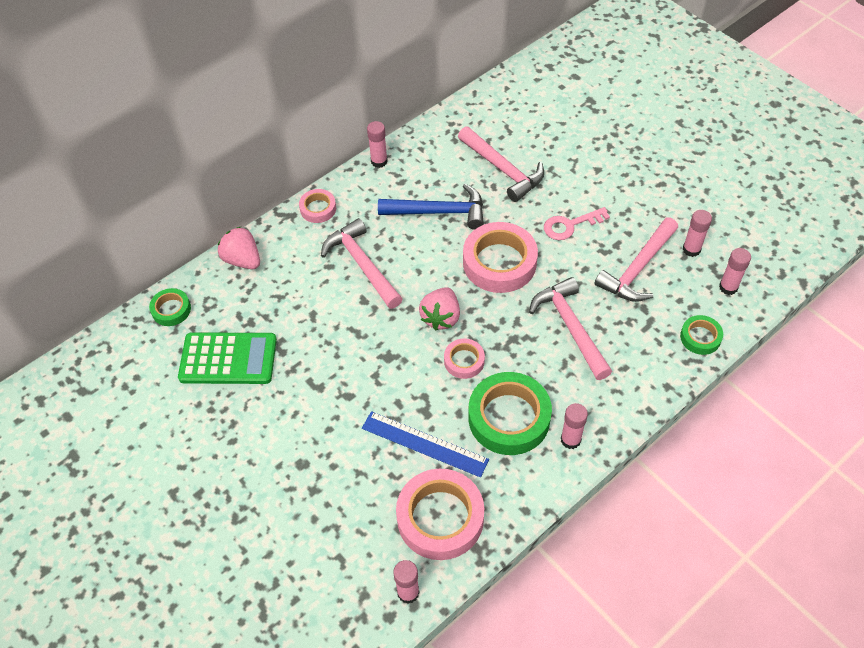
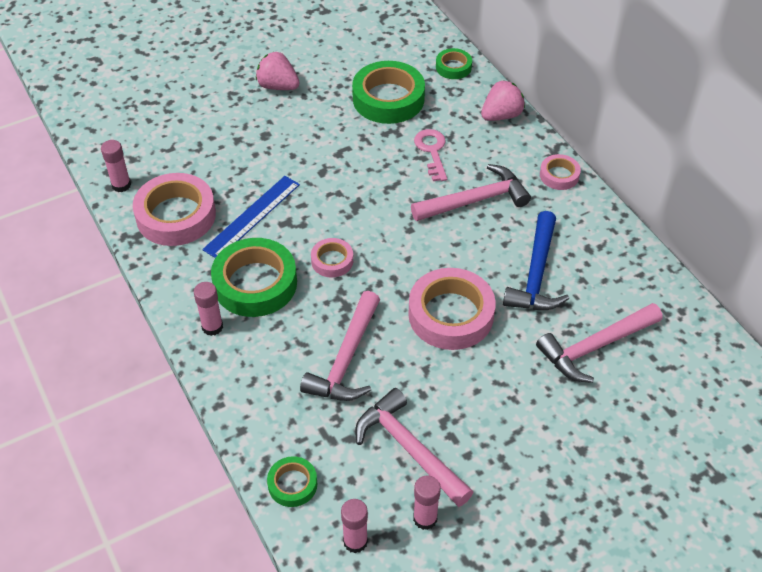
camera: 100 degrees right, 5 degrees down
(228, 359) = (388, 99): green calculator -> green tape
(379, 161) = (623, 233): pink glue stick -> none
(441, 317) = (390, 252): pink strawberry -> pink strawberry (278, 86)
(570, 225) = (492, 395): pink key -> pink key (432, 151)
(570, 327) = (346, 360): pink hammer -> pink hammer turned 120 degrees clockwise

